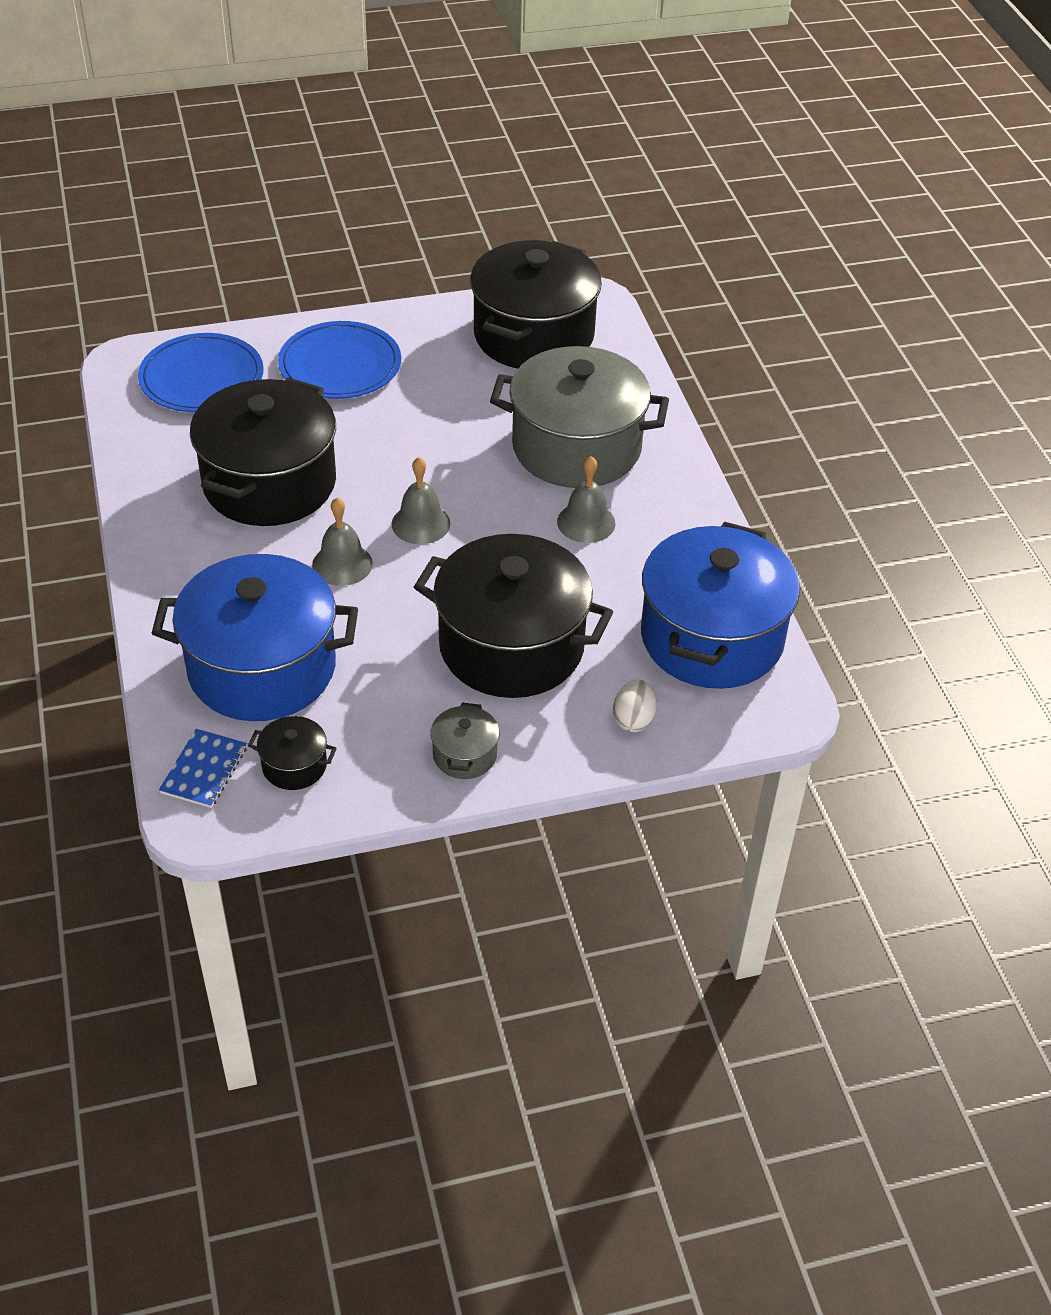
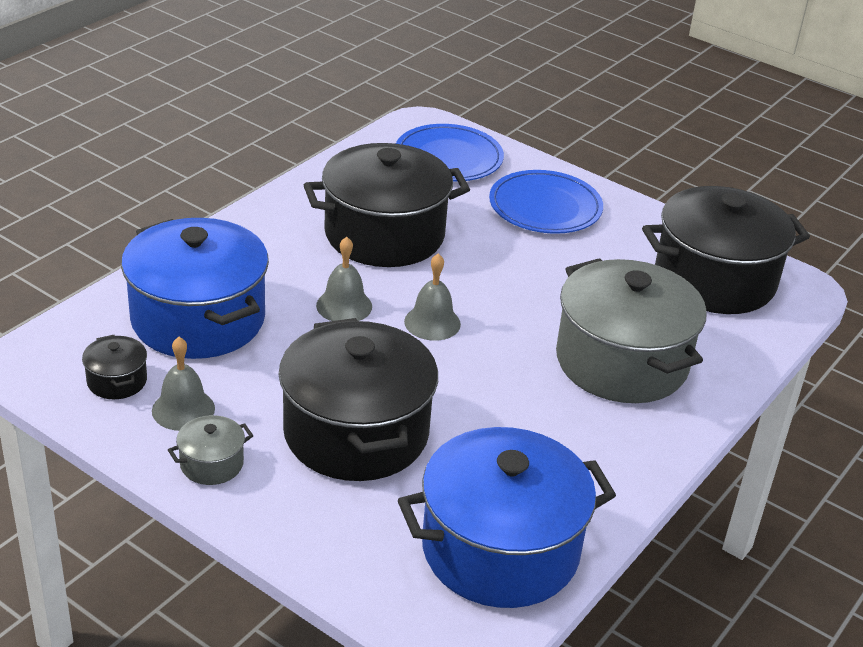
camera: 50 degrees right, 10 degrees down
(204, 770) = (73, 341): blue notebook -> none
(586, 522) = (543, 408): grey bell -> grey bell (183, 409)
(633, 719) = (349, 545): white egg -> none

